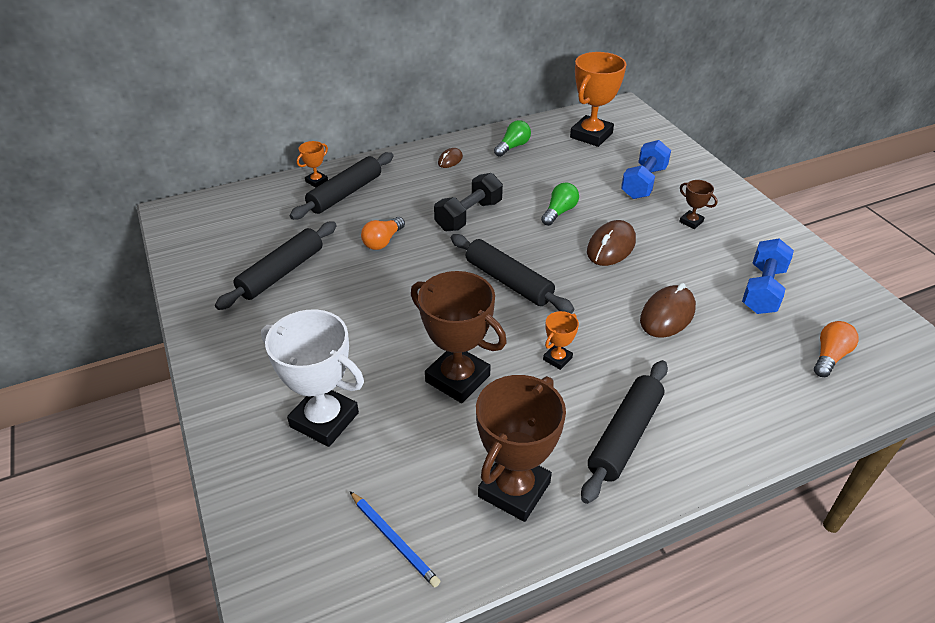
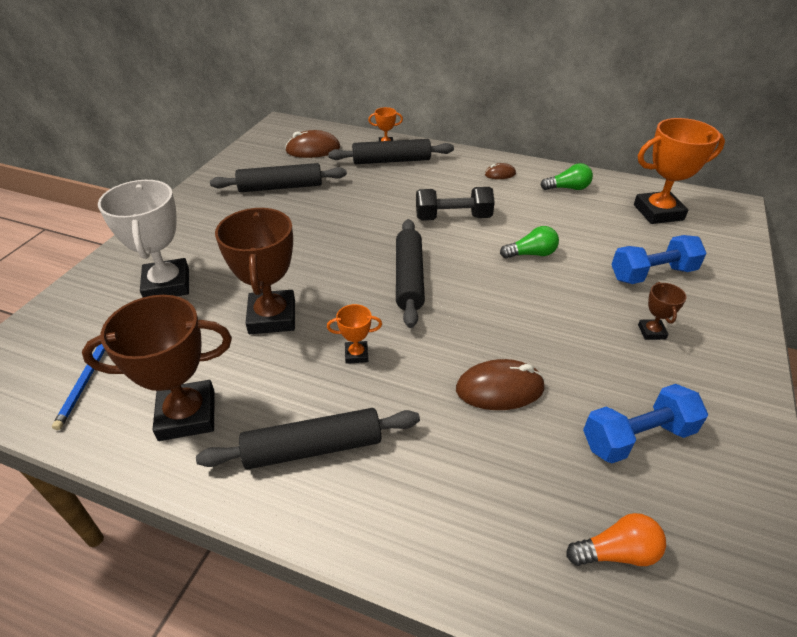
camera: 45 degrees right, 0 degrees up
(383, 241) = (367, 202): orange light bulb -> none
(611, 247) = (535, 305): brown mouse -> brown mouse (313, 149)

